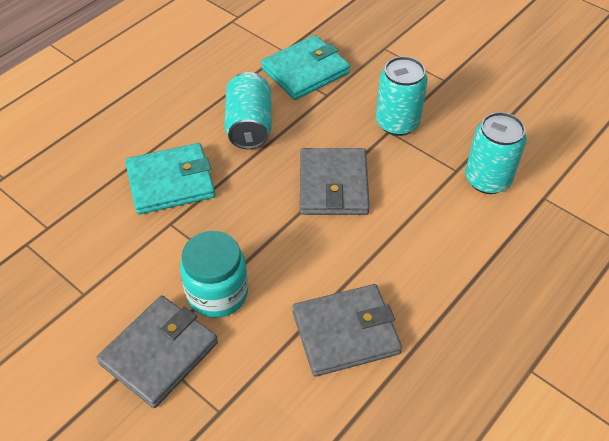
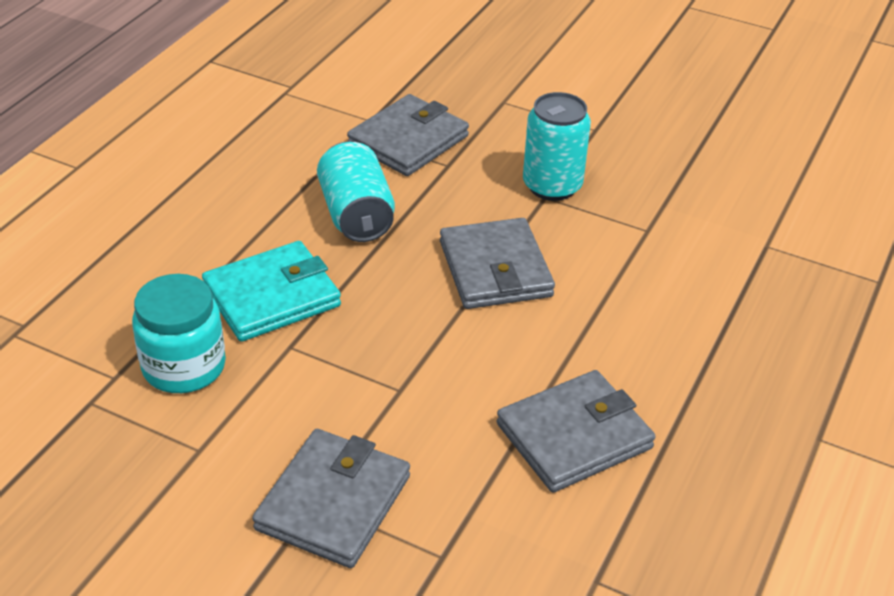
camera: 15 degrees left, 10 degrees down
(217, 293) = (386, 418): turquoise jar -> turquoise jar (184, 367)
(305, 71) = (408, 140): turquoise wallet -> grey wallet
(487, 179) = (690, 235): turquoise can -> none

